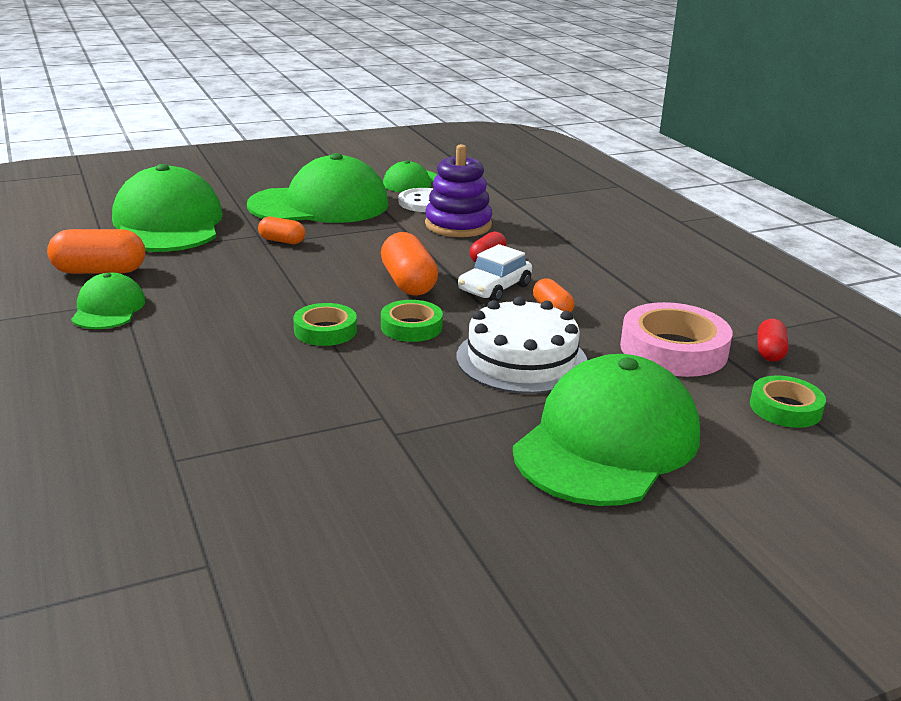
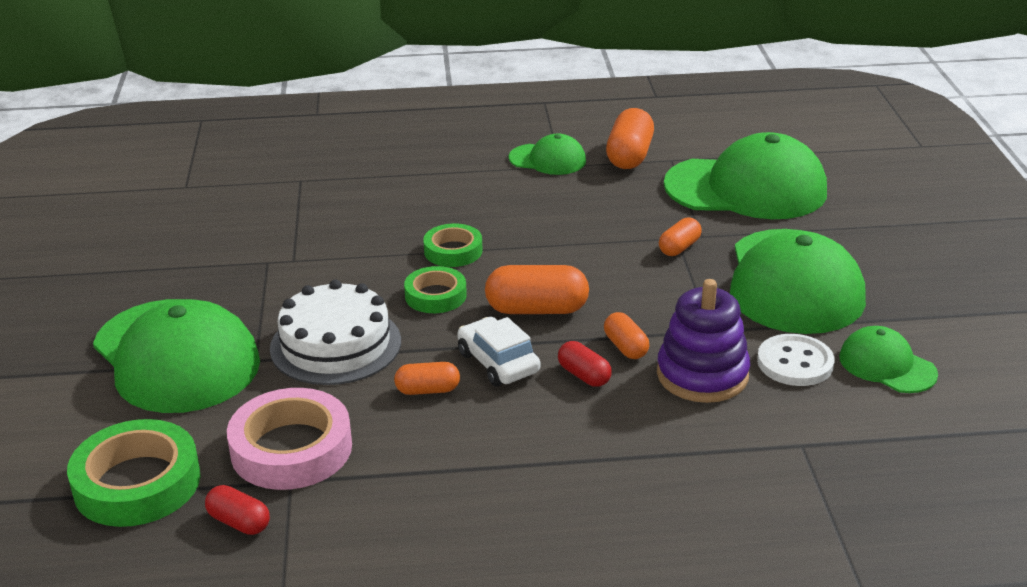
camera: 110 degrees right, 5 degrees up
(441, 249) = (625, 347): none -> orange capsule
(785, 408) = (137, 483): green tape -> green tape, size x1.68

